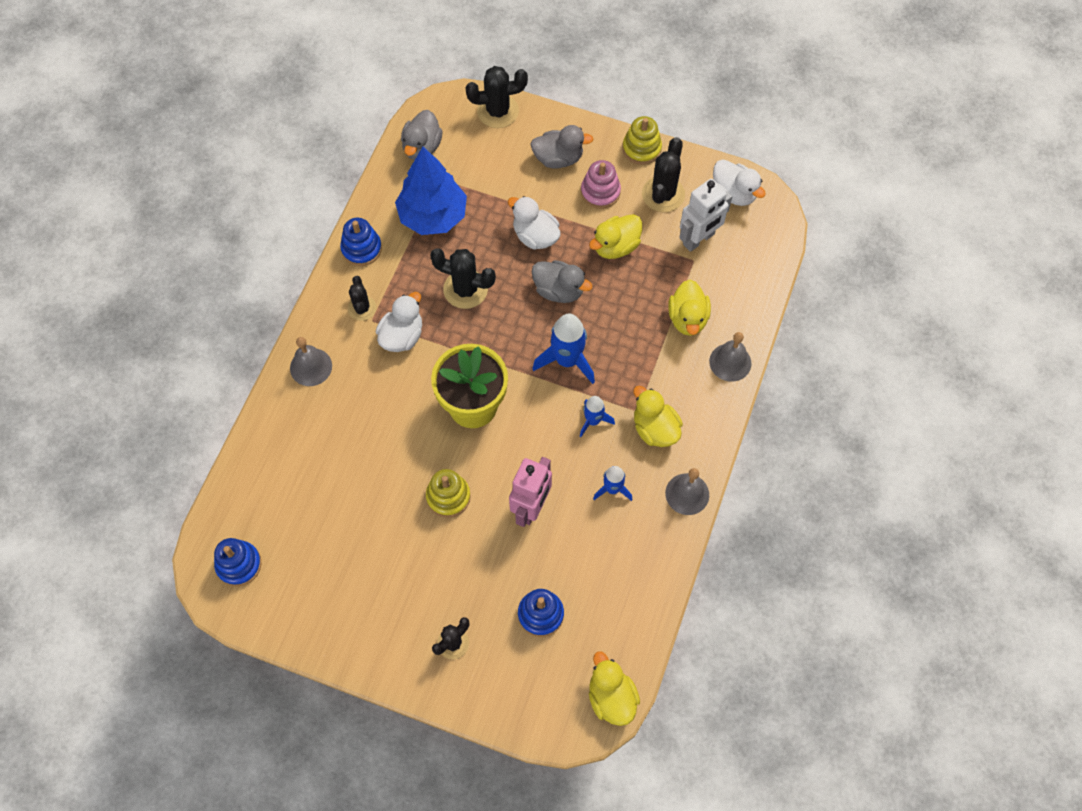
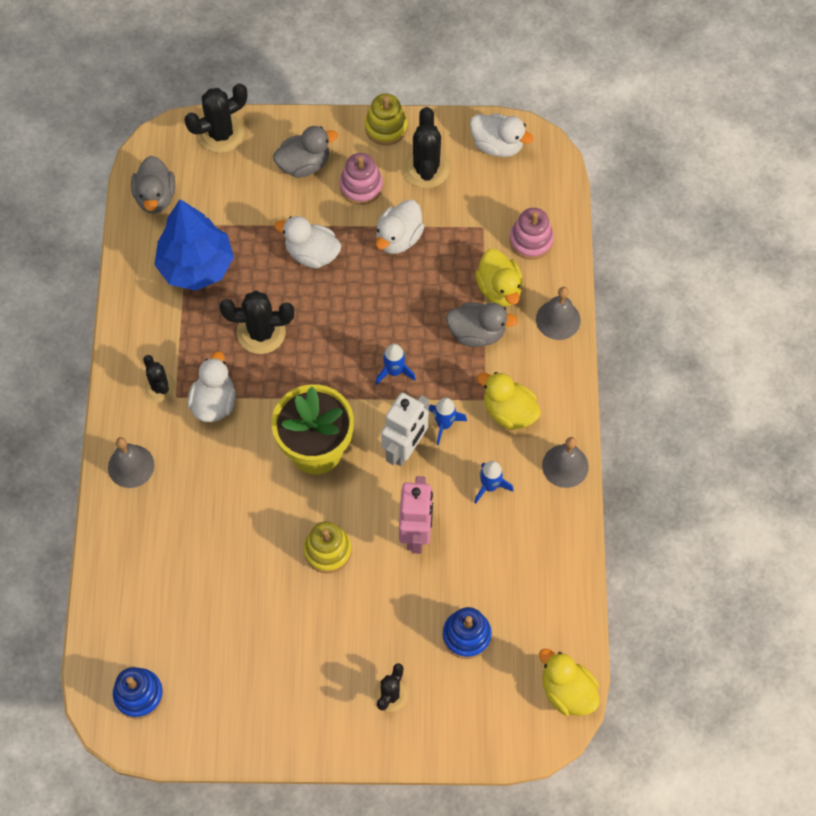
camera: 20 degrees left, 0 degrees up
(361, 249) = (134, 325): blue stacking toy -> none
(559, 290) = (358, 302): grey duck -> grey duck (477, 333)
(567, 360) = (394, 371): blue rocket -> blue rocket, size x0.59
(615, 246) = (398, 238): yellow duck -> white duck
(699, 239) = (480, 204): white robot -> white robot (405, 448)
(732, 285) = (531, 240): none -> pink stacking toy

